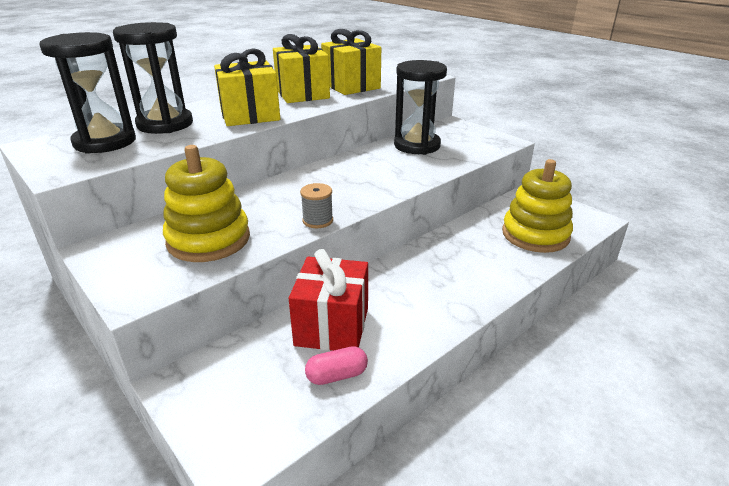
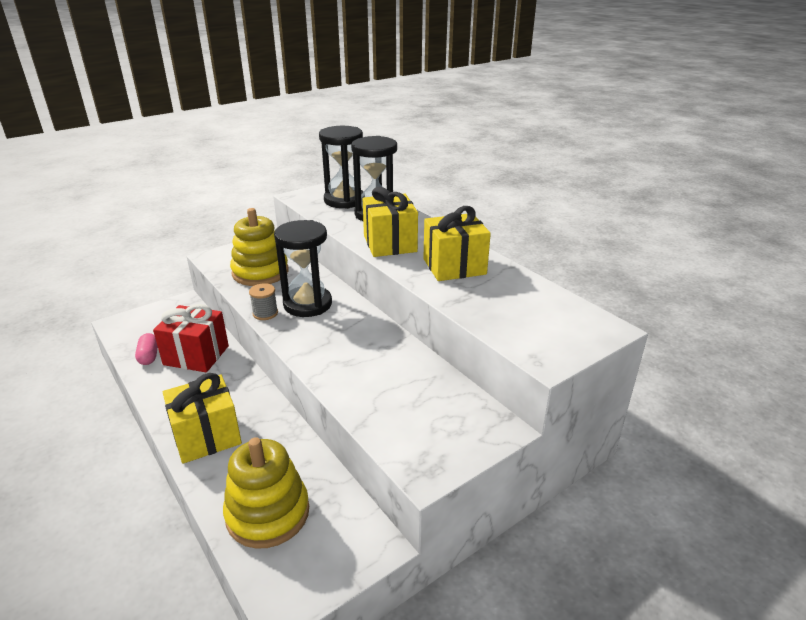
camera: 95 degrees right, 0 degrees up
(351, 86) = (486, 295): yellow gift -> yellow gift (207, 436)
(417, 145) = (416, 383): black hourglass -> black hourglass (307, 304)

